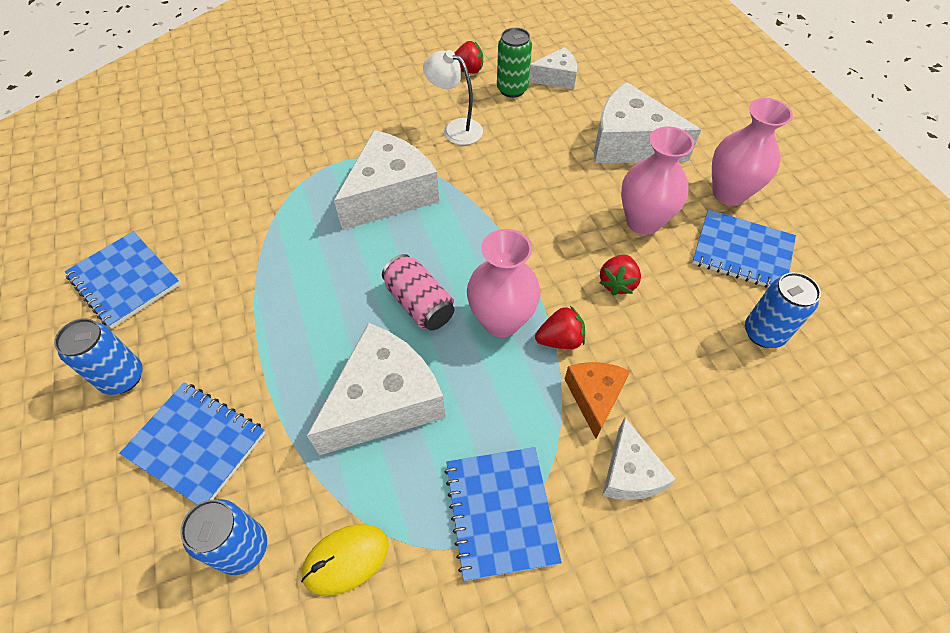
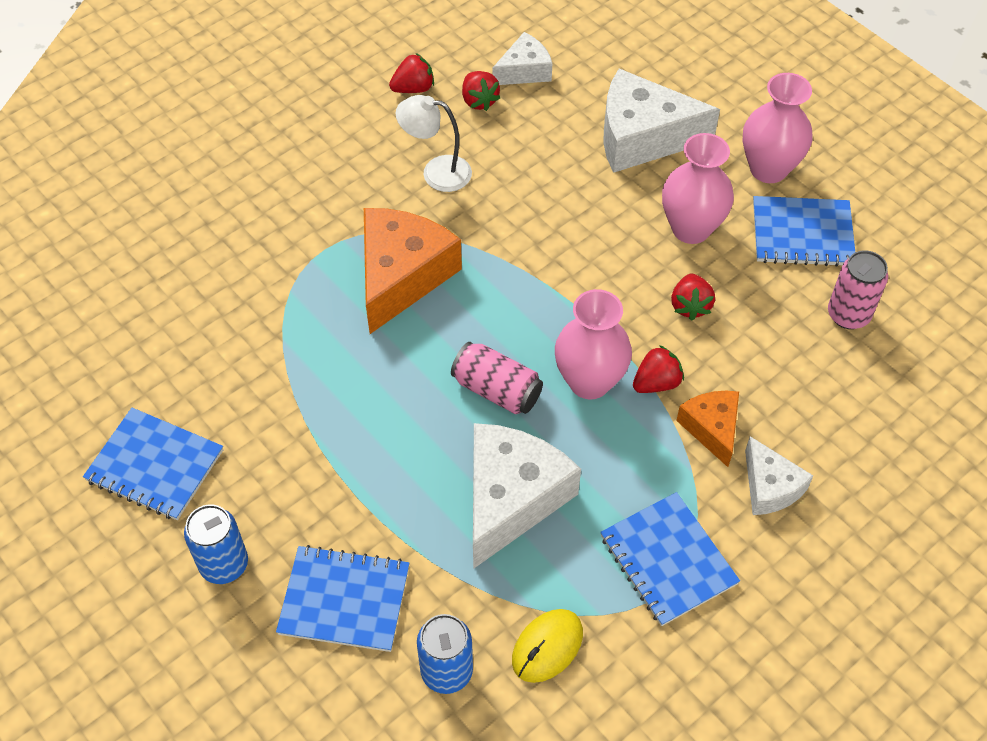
camera: 20 degrees left, 0 degrees up
(390, 194) = (402, 276): white cheese -> orange cheese
(512, 89) = (479, 101): green can -> red strawberry
(763, 333) = (848, 315): blue can -> pink can

